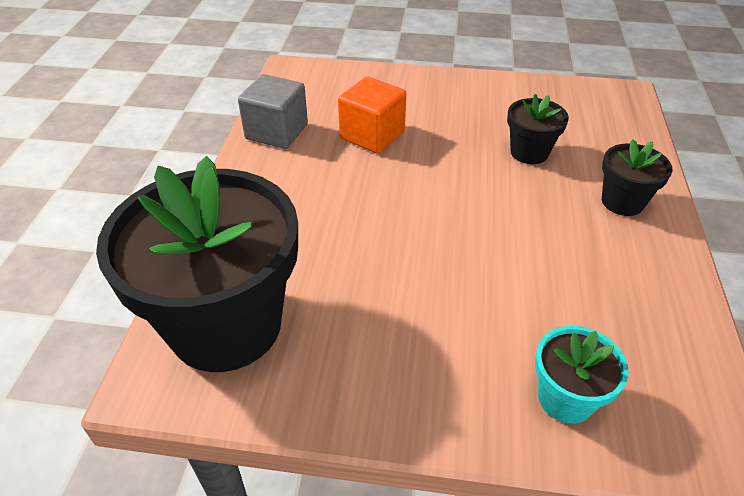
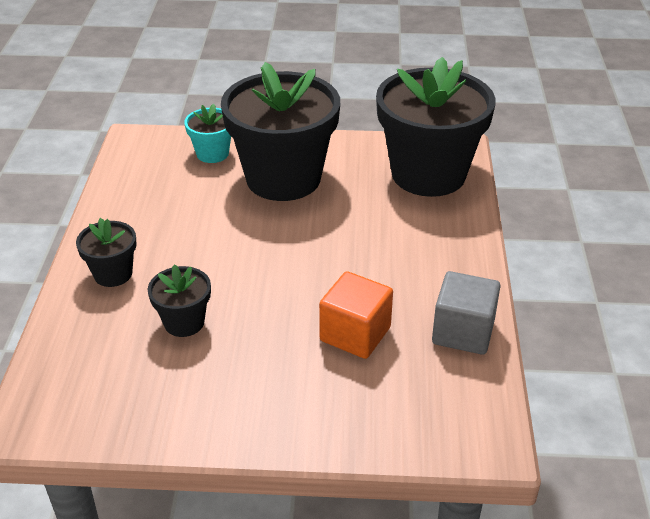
camera: 175 degrees right, 5 degrees down
(443, 331) = (283, 178): none -> black flower pot

